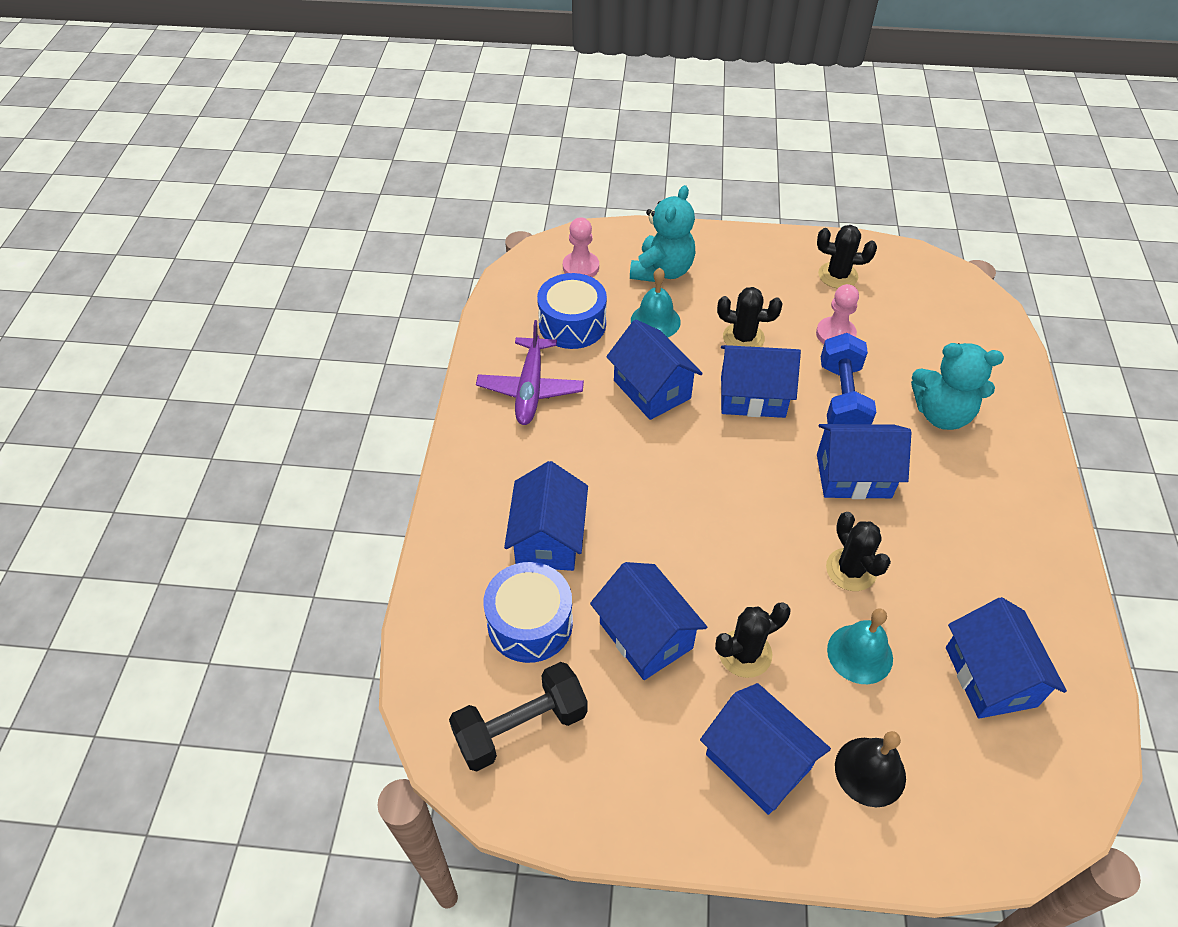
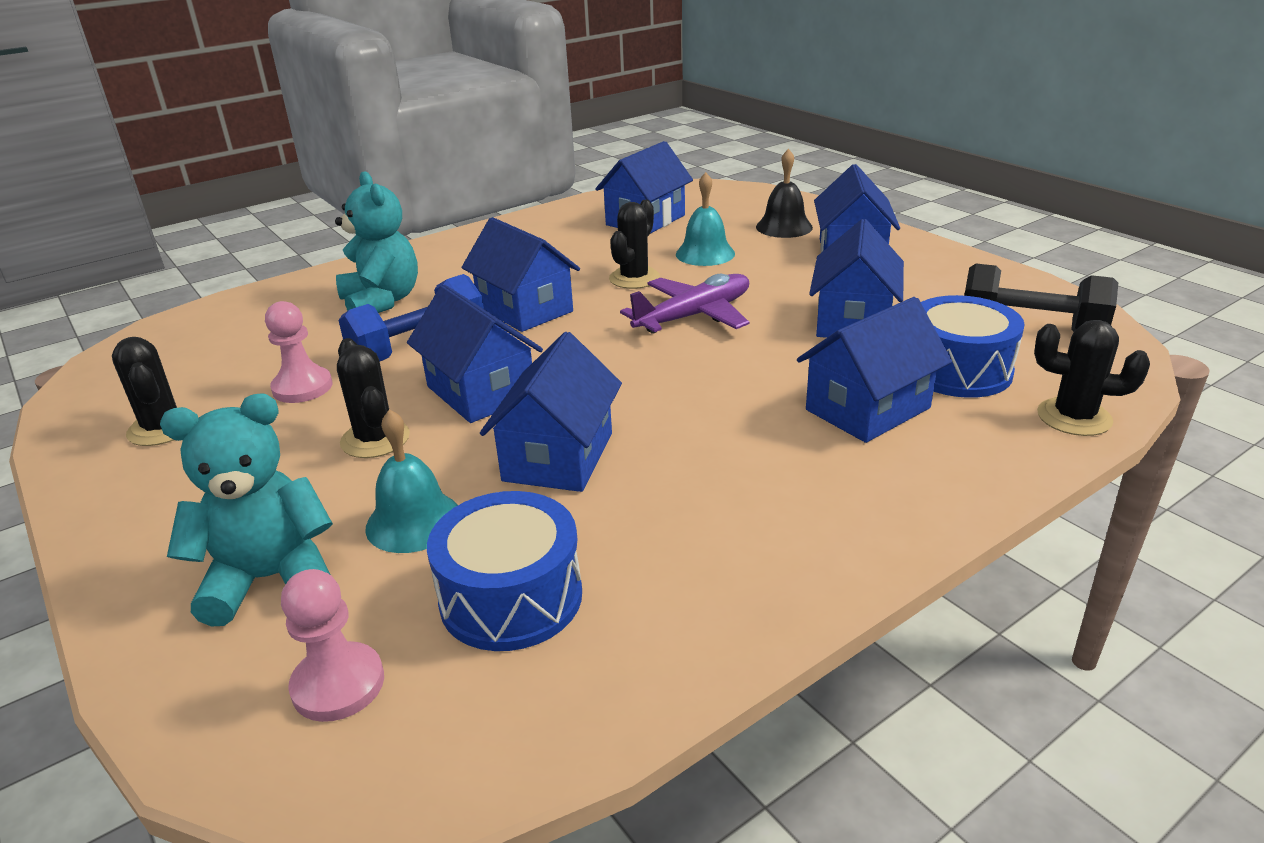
camera: 130 degrees left, 20 degrees down
(530, 388) = (697, 552): purple plane -> purple plane (693, 316)
(745, 653) = (785, 284): black cactus -> black cactus (1074, 417)

